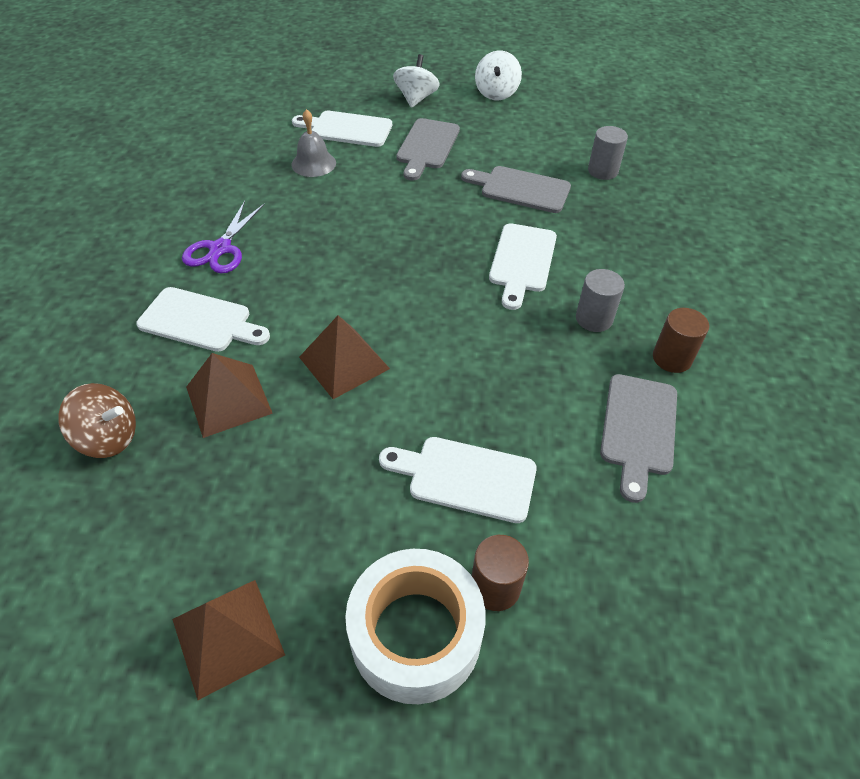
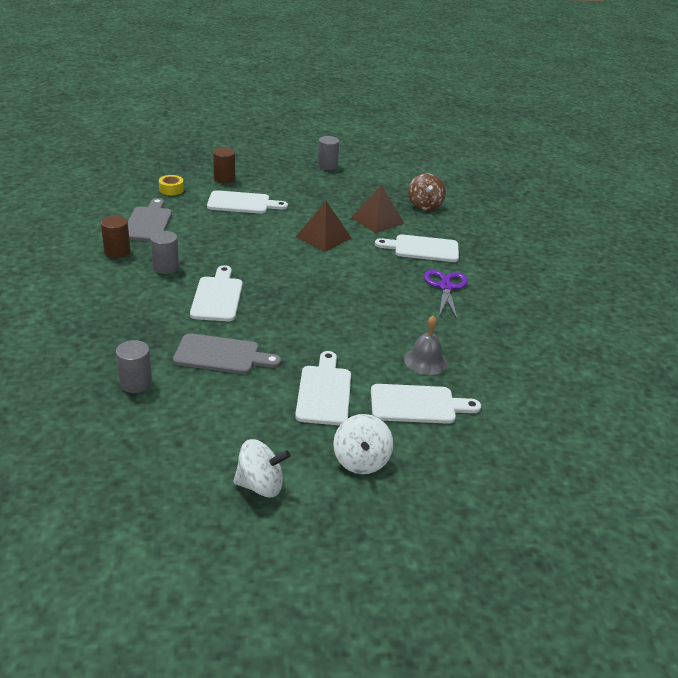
camera: 165 degrees right, 15 degrees down
(109, 437) = (424, 205): brown spinning top -> brown spinning top turned 90 degrees counterclockwise
(227, 636) = (327, 165): brown pyramid -> grey cylinder
(415, 634) = (255, 169): white tape -> none
(427, 147) = (324, 392): grey cutting board -> white cutting board
(496, 93) = (260, 485): white spinning top -> white spinning top turned 90 degrees clockwise
(611, 545) = (171, 189): none -> yellow tape

